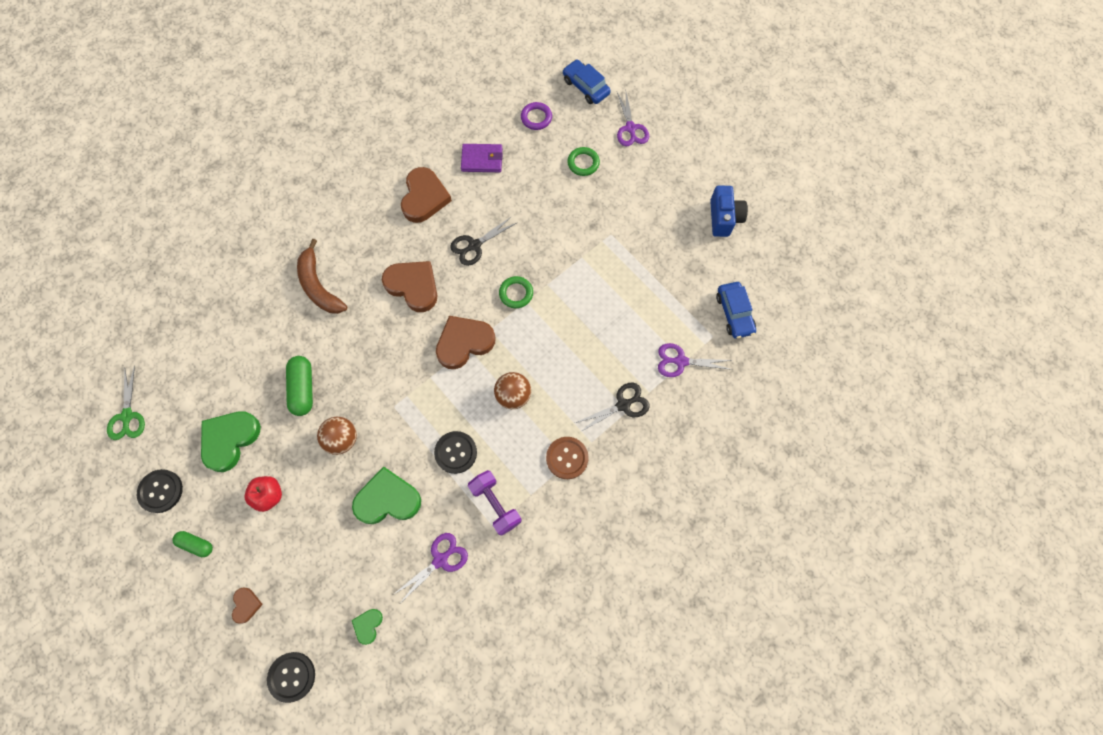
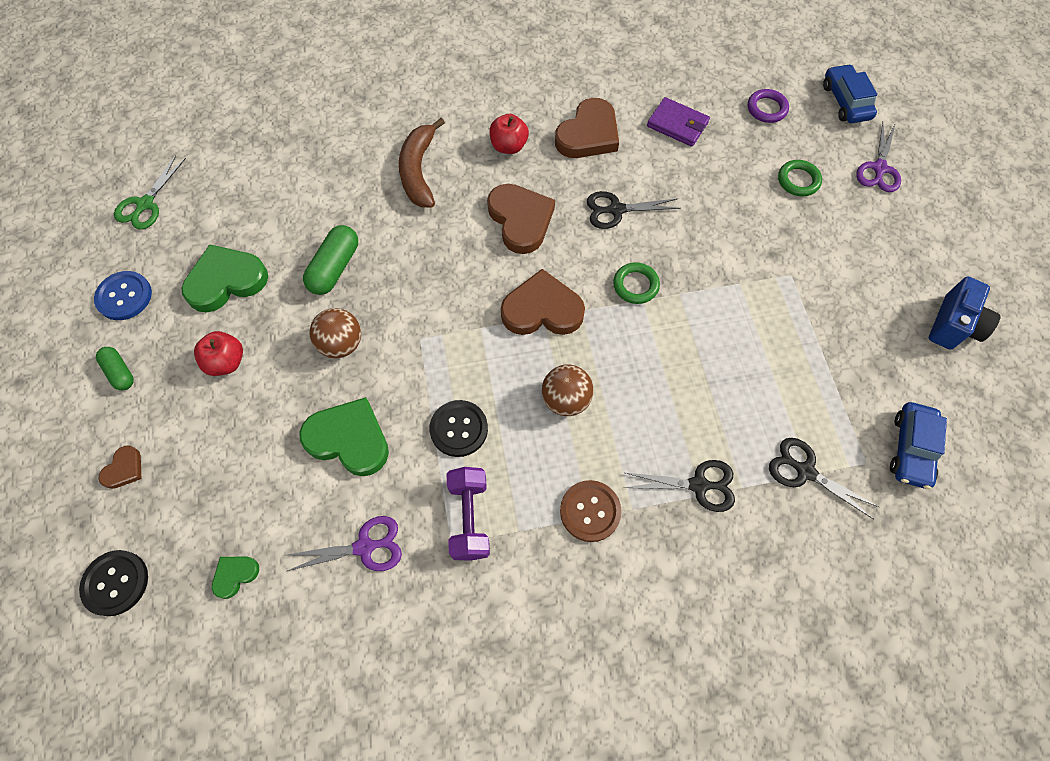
camera: 30 degrees right, 5 degrees down
(161, 491) = (124, 296): black button -> blue button
(373, 234) = (509, 146): none -> red apple
(681, 361) = (805, 471): purple scissors -> black scissors

